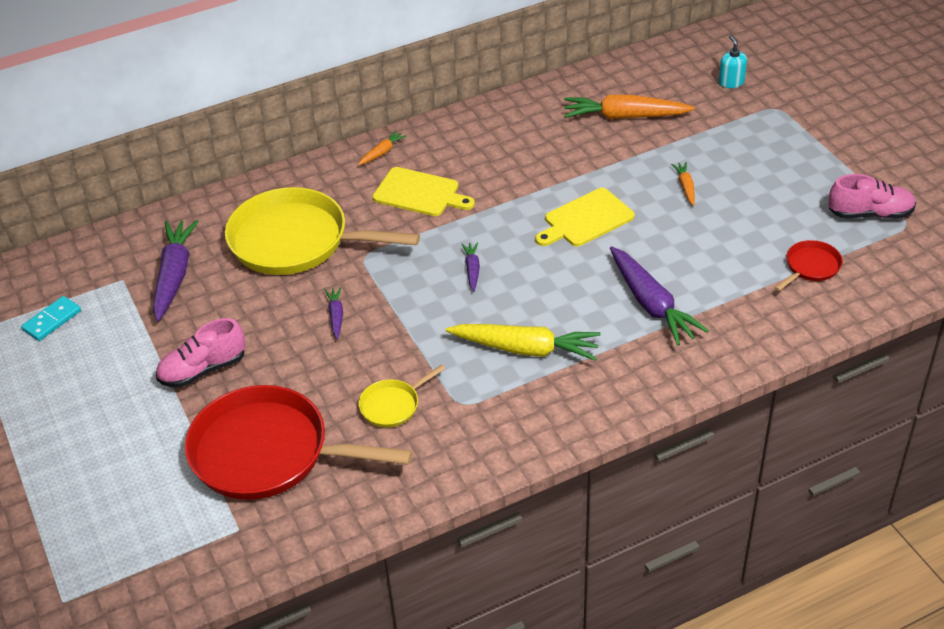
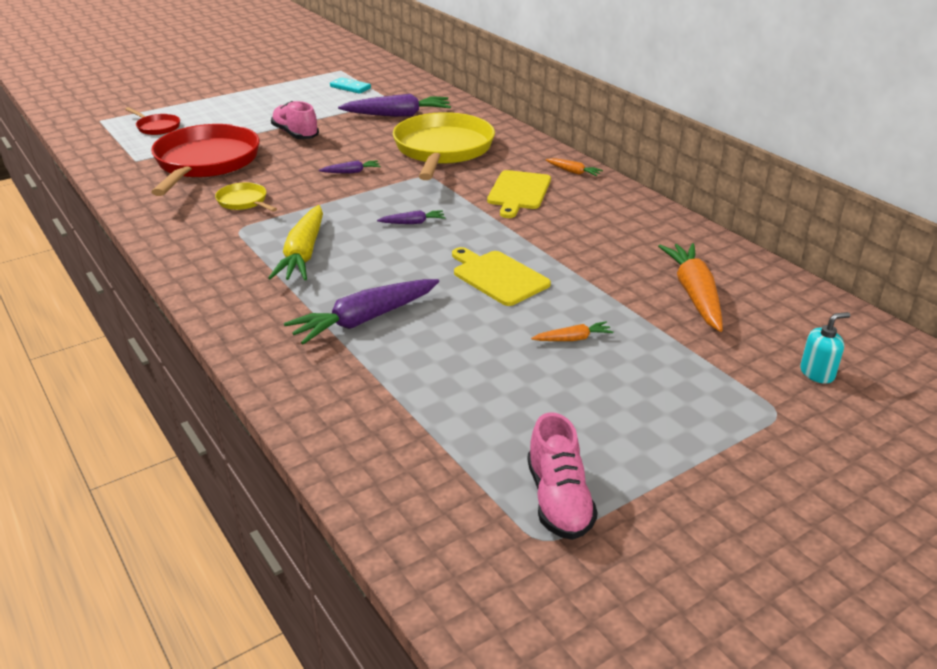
camera: 80 degrees right, 10 degrees down
(810, 267) = (435, 437): red pan -> red pan (157, 127)

